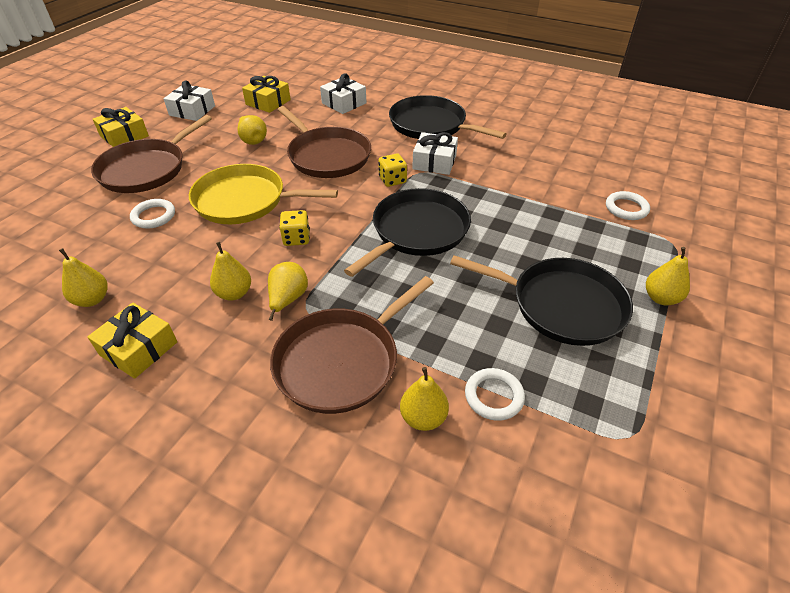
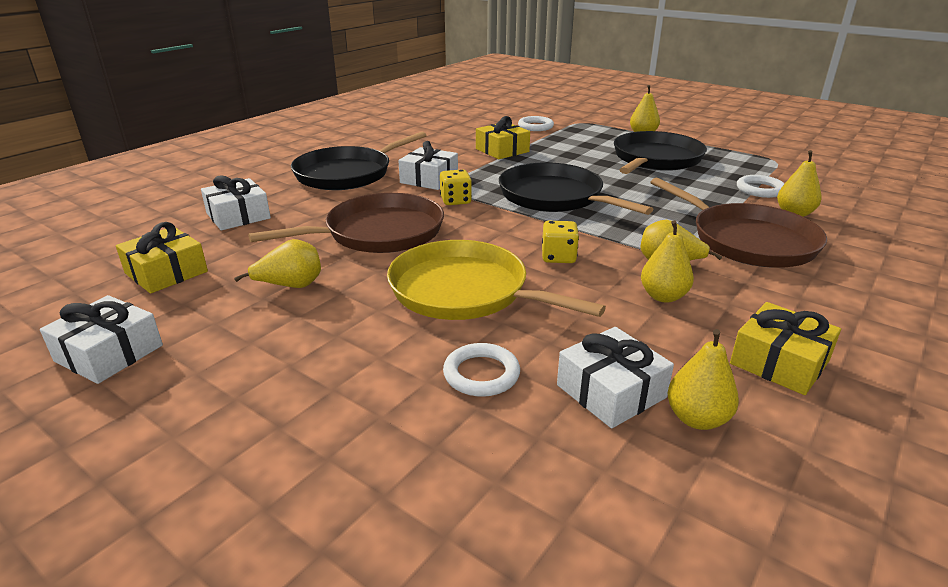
camera: 80 degrees left, 15 degrees down
(124, 136) = (138, 446): yellow gift -> yellow gift (502, 150)
(126, 265) = (611, 391): none -> white gift
(146, 169) = (316, 396): brown pan -> none
(245, 201) = (465, 291): yellow pan -> yellow pan turned 105 degrees clockwise

